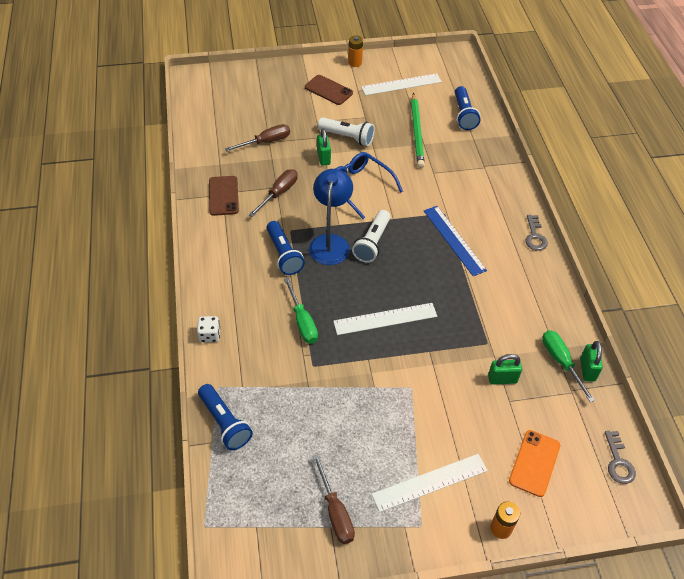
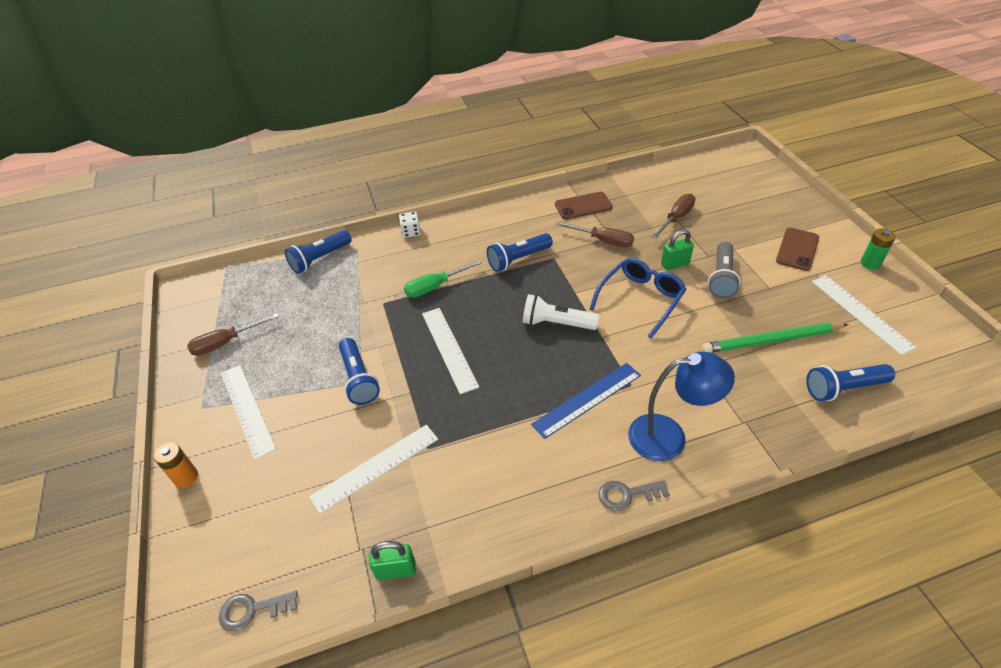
camera: 85 degrees right, 5 degrees down
(266, 142) = (676, 218): brown screwdriver -> brown screwdriver turned 105 degrees counterclockwise
(330, 242) = (546, 290): blue lamp -> blue lamp (669, 437)
(347, 137) = (721, 278): white flashlight -> grey flashlight
(355, 63) = (870, 263): orange battery -> green battery
(408, 388) = (359, 379): none -> blue flashlight
(502, 379) = (375, 467): green padlock -> white ruler
(534, 463) = (260, 508): orange phone -> none
(561, 362) = (406, 535): green screwdriver -> none

